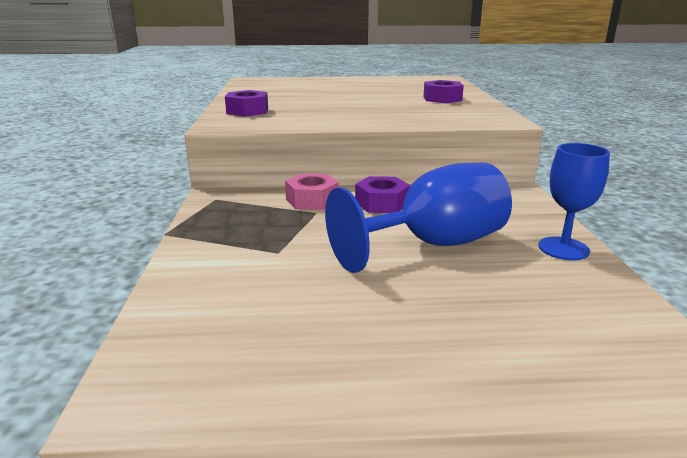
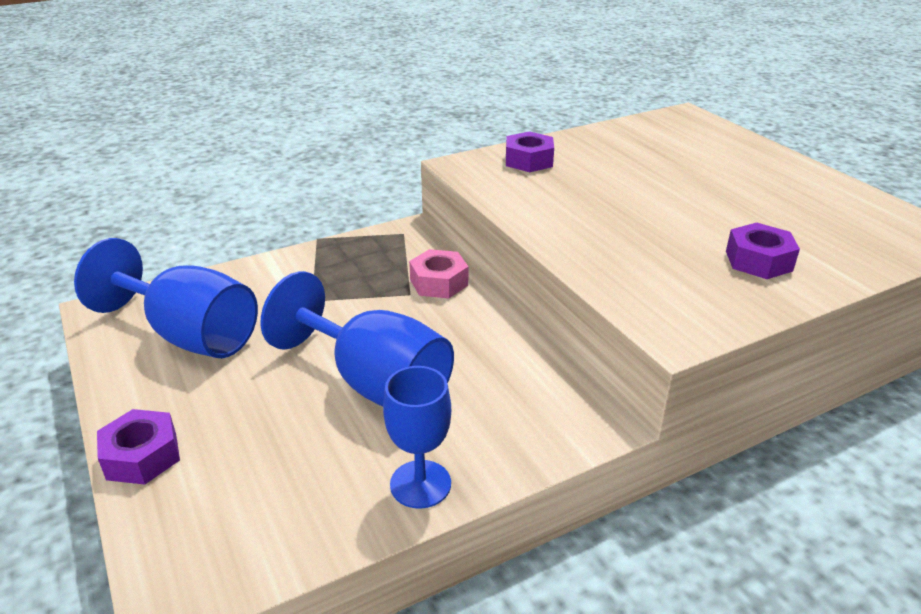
camera: 65 degrees right, 10 degrees up
(271, 328) = (190, 335): none -> blue goblet
(382, 203) = (462, 326): purple nut -> purple nut (142, 456)

